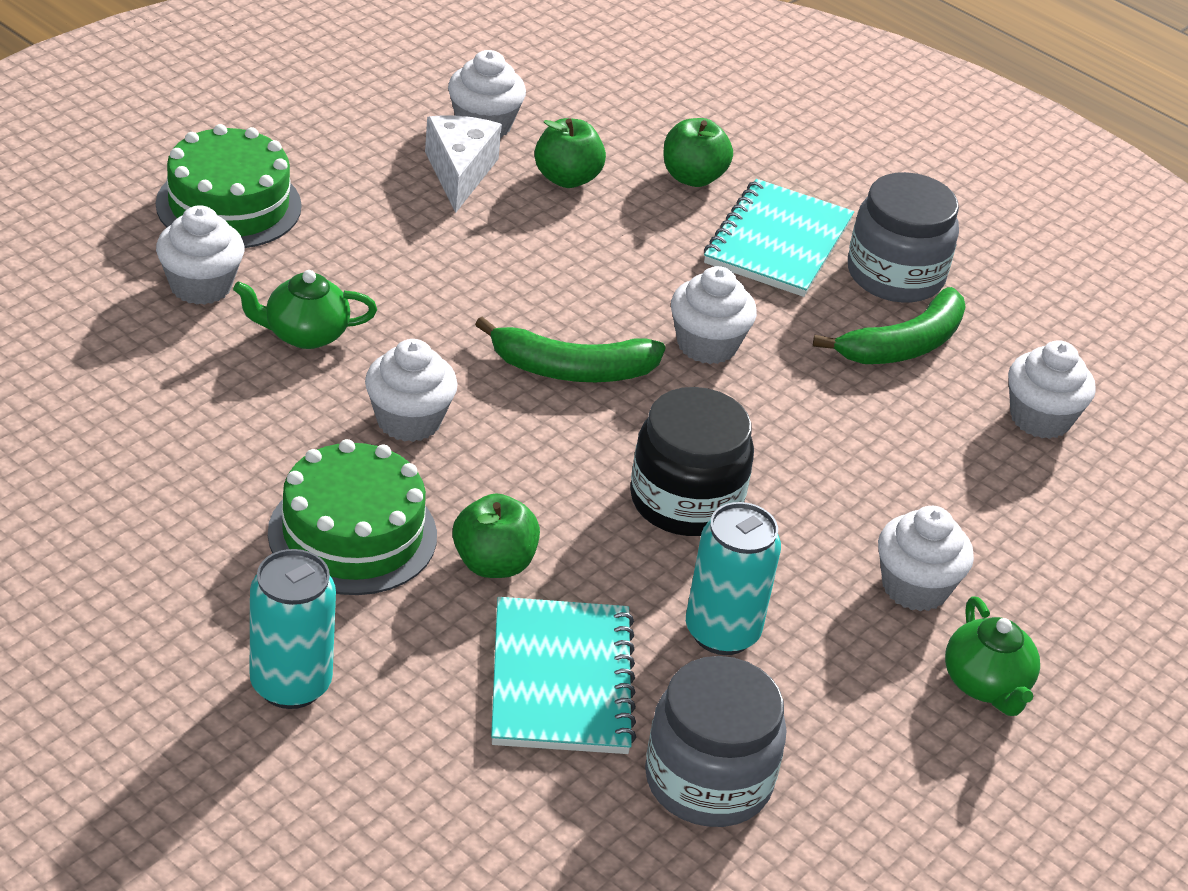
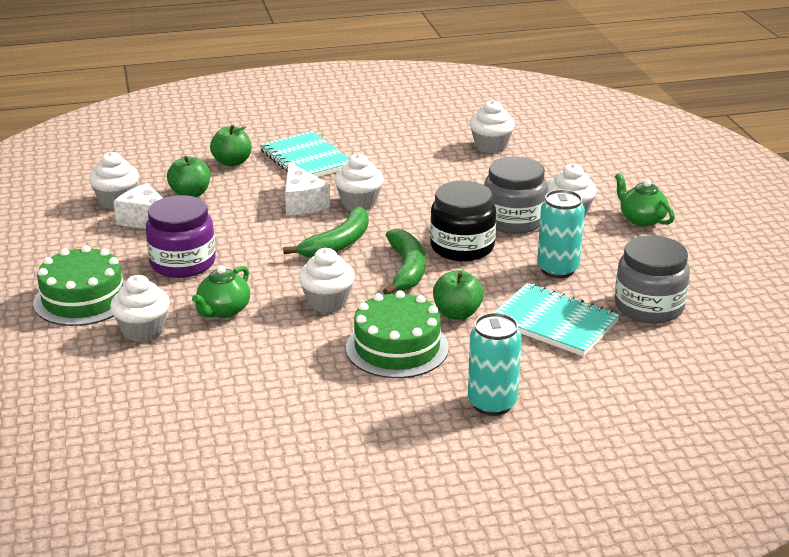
camera: 50 degrees left, 10 degrees down
(386, 249) = (183, 263): none -> purple jar
(650, 289) = (302, 202): none -> white cheese
(895, 275) = (362, 141): grey jar -> grey jar (513, 220)
(904, 345) = (411, 157): green banana -> green banana (406, 269)
(986, 684) = (641, 219): green teapot -> green teapot turned 150 degrees counterclockwise

